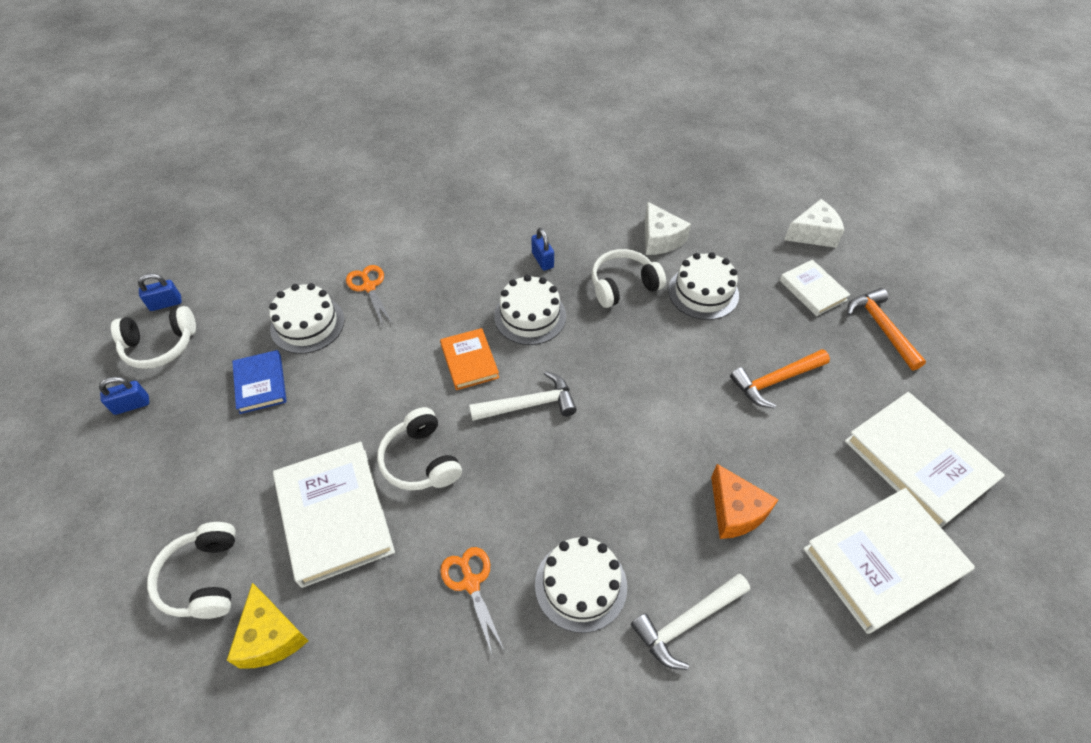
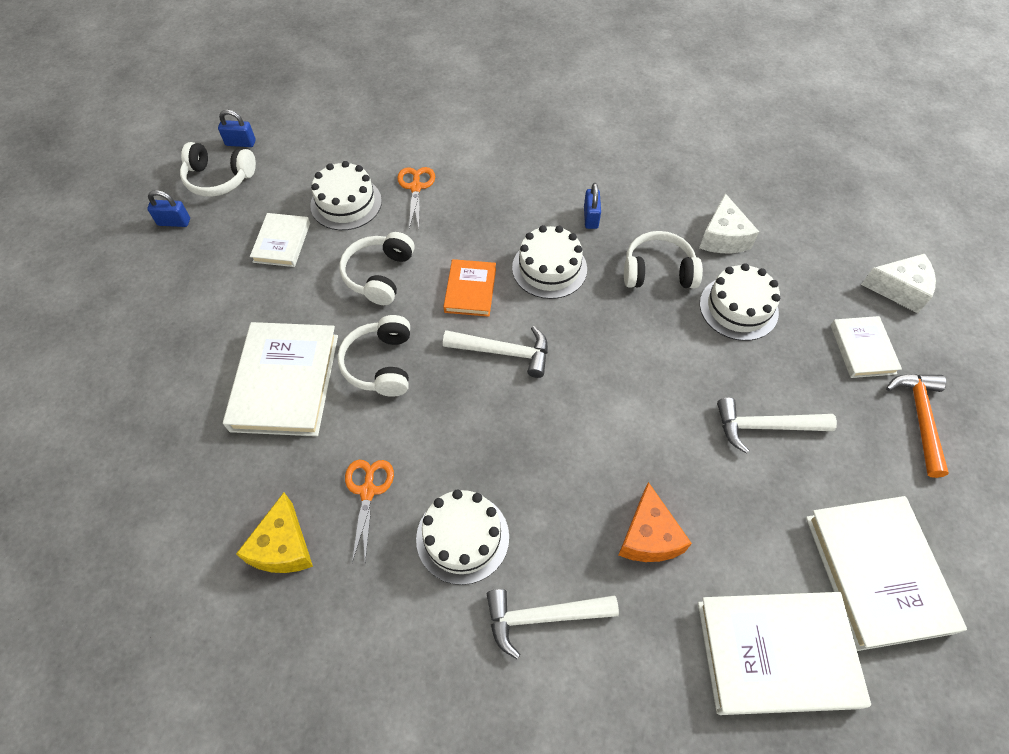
camera: 25 degrees right, 5 degrees up
(203, 578) = (160, 390): white headphones -> white headphones (379, 275)
(260, 384) = (282, 242): blue book -> white book
(271, 636) = (186, 461): yellow cheese -> yellow cheese (283, 547)
(775, 381) = (765, 427): orange hammer -> white hammer

